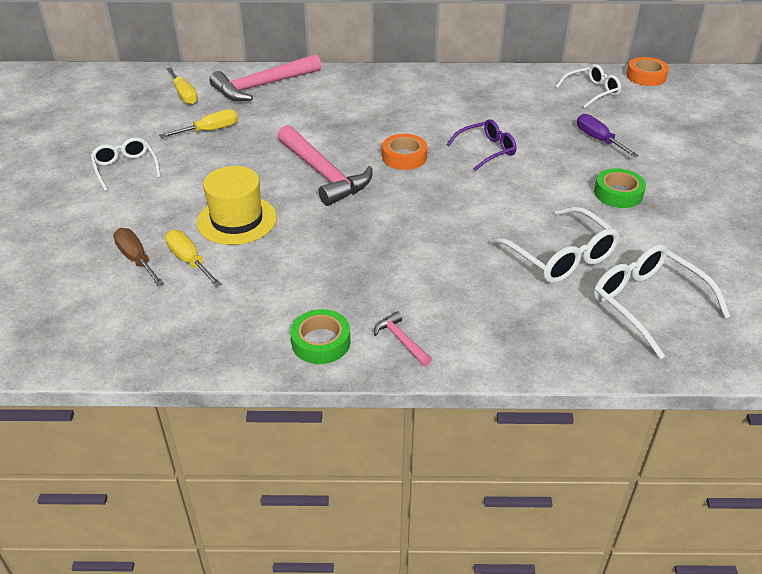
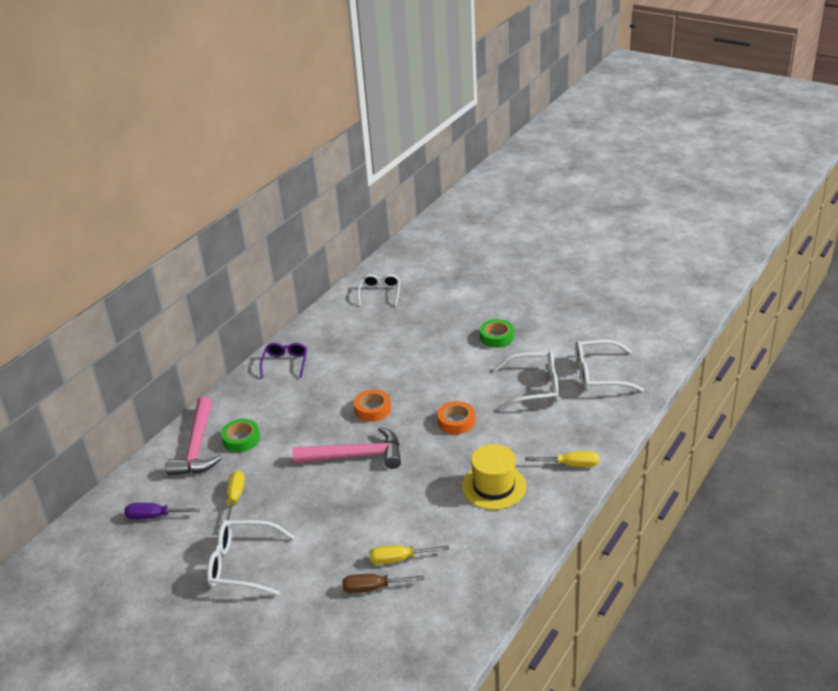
camera: 55 degrees left, 5 degrees down
(125, 168) = (242, 564): white glasses -> white glasses, size x1.51
(184, 95) = (161, 498): yellow screwdriver -> yellow screwdriver (571, 465)
(237, 220) = (372, 519): yellow hat -> yellow hat (494, 486)
(321, 342) = (533, 520): green tape -> green tape (241, 439)
(401, 340) = (557, 484): pink hammer -> none
(486, 150) = (401, 369): purple glasses -> purple glasses (285, 363)
(598, 140) = (436, 317): purple screwdriver -> purple screwdriver (154, 516)
(646, 76) = (386, 263): orange tape -> orange tape (456, 421)

